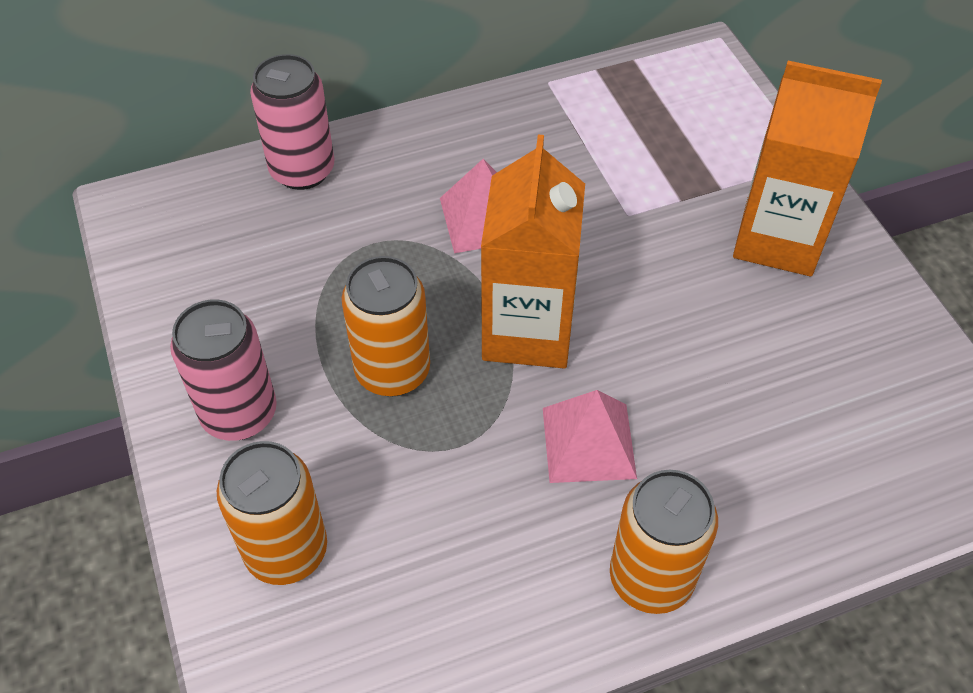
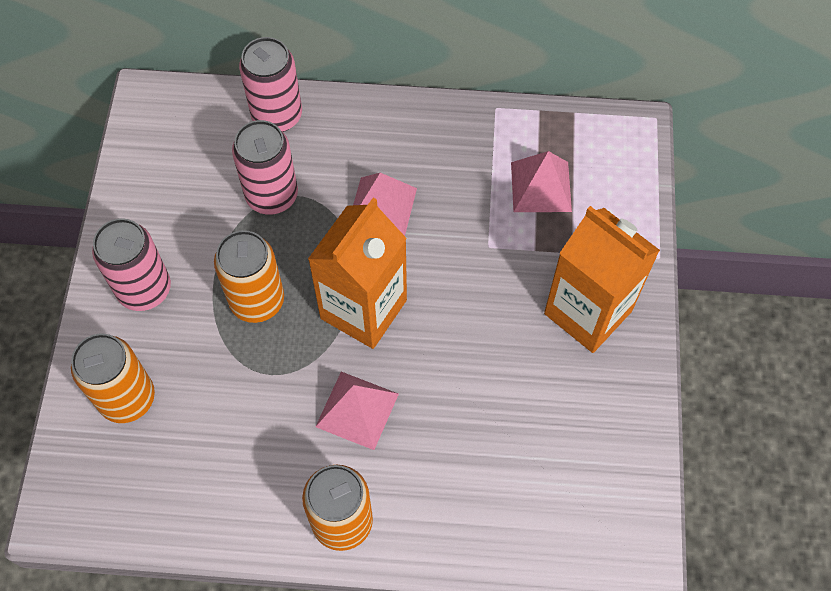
camera: 25 degrees right, 10 degrees up
(344, 253) = (272, 195): none -> pink can
(645, 138) = (540, 186): none -> pink pyramid

